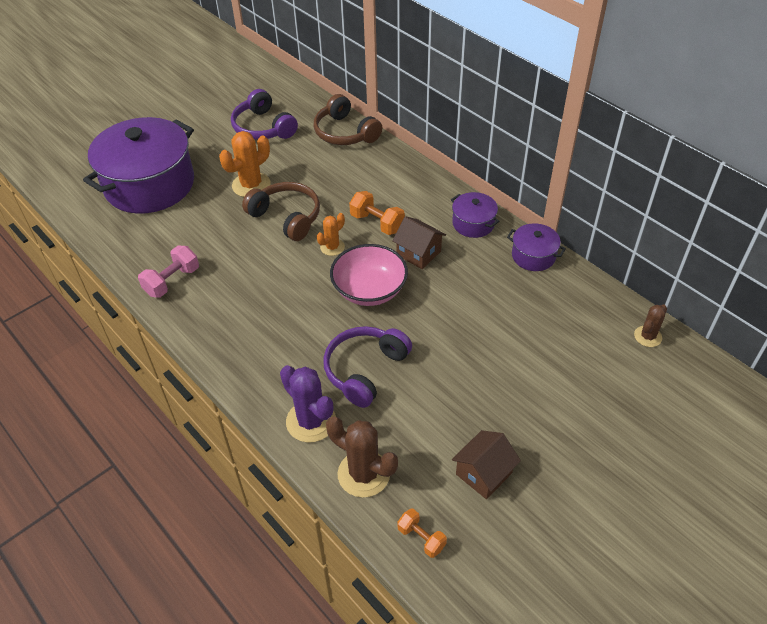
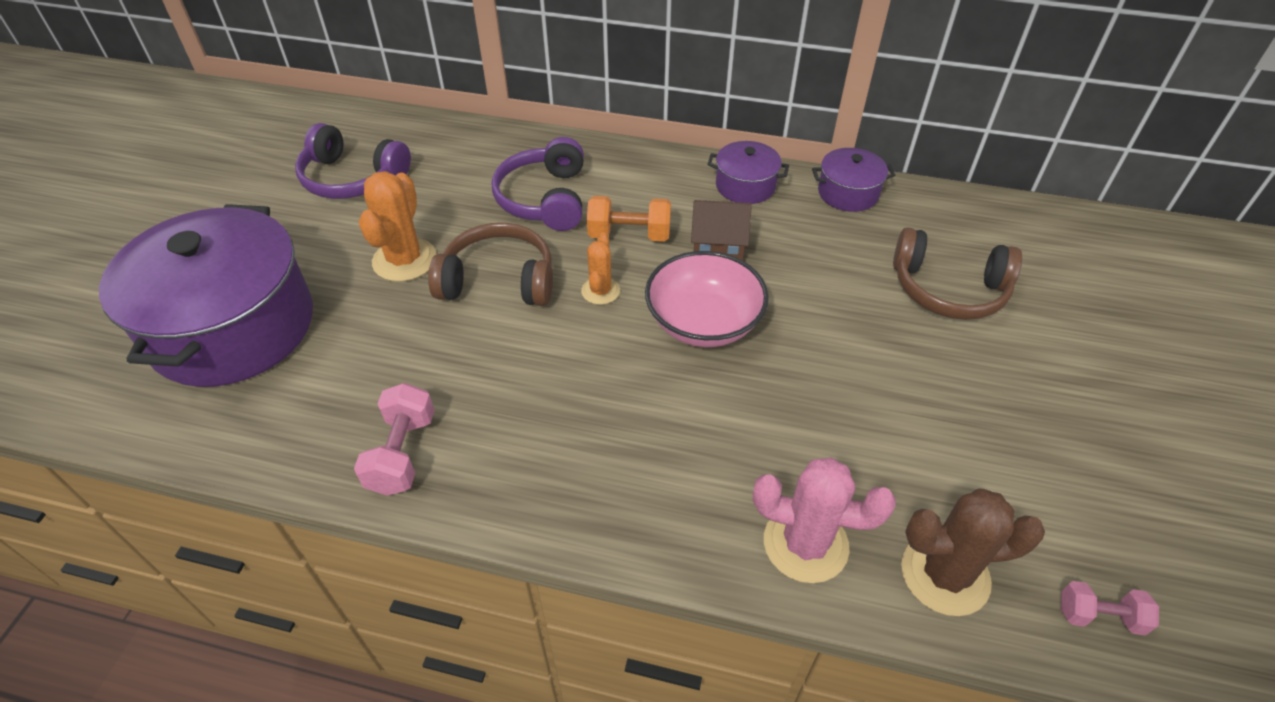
camera: 35 degrees left, 0 degrees up
(311, 421) = (805, 544): purple cactus -> pink cactus
(345, 133) = (478, 143): brown headphones -> brown headphones (948, 289)
(365, 370) = (802, 430): purple headphones -> purple headphones (545, 199)
(421, 538) = (1099, 616): orange dumbbell -> pink dumbbell
(483, 473) = (1071, 480): brown house -> none
(647, 336) = (1049, 225): brown cactus -> none

